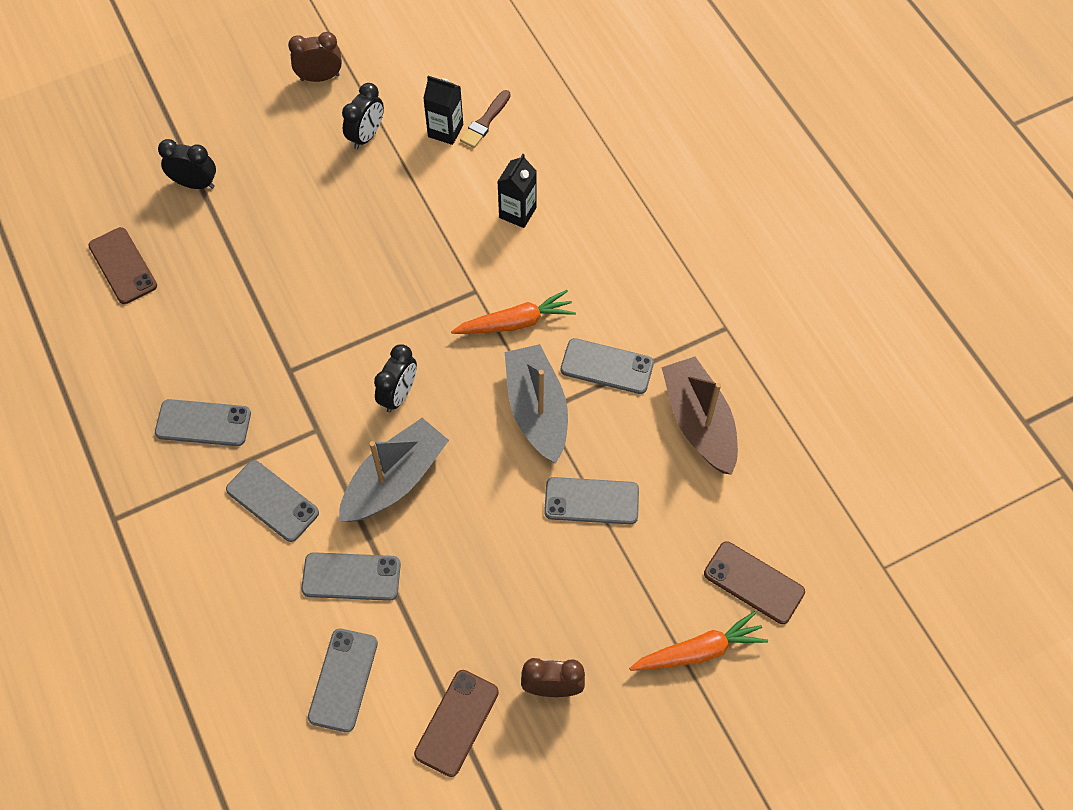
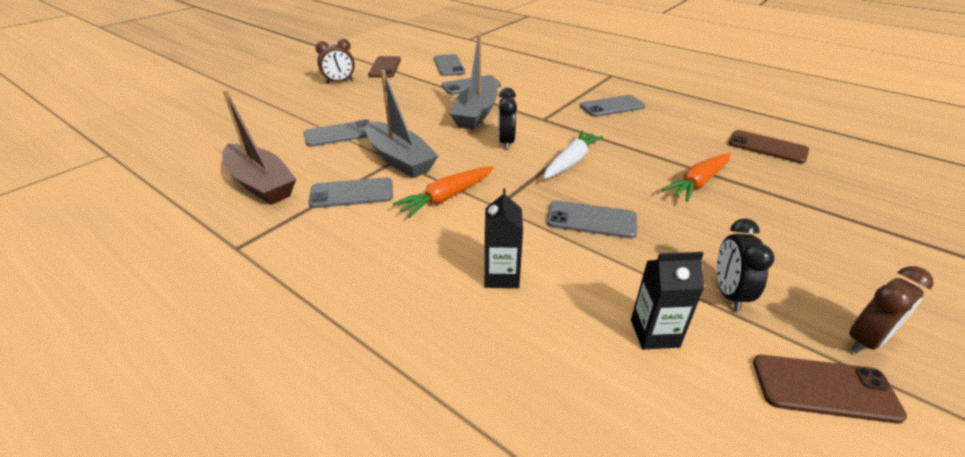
camera: 155 degrees right, 25 degrees down
(195, 184) = (806, 202): black clock -> none
(272, 501) = (539, 95): grey phone -> grey phone (591, 220)
(354, 328) = (571, 161): none -> white carrot
(485, 122) = (619, 365): brown brush -> none
(699, 650) = (254, 104): orange carrot -> orange carrot (698, 183)
(753, 583) = (216, 130): brown phone -> brown phone (824, 388)

